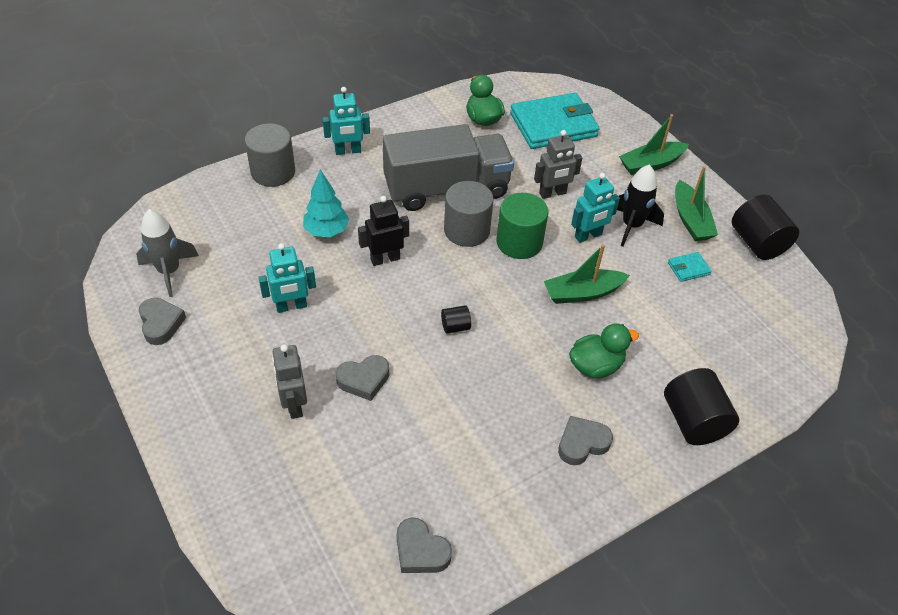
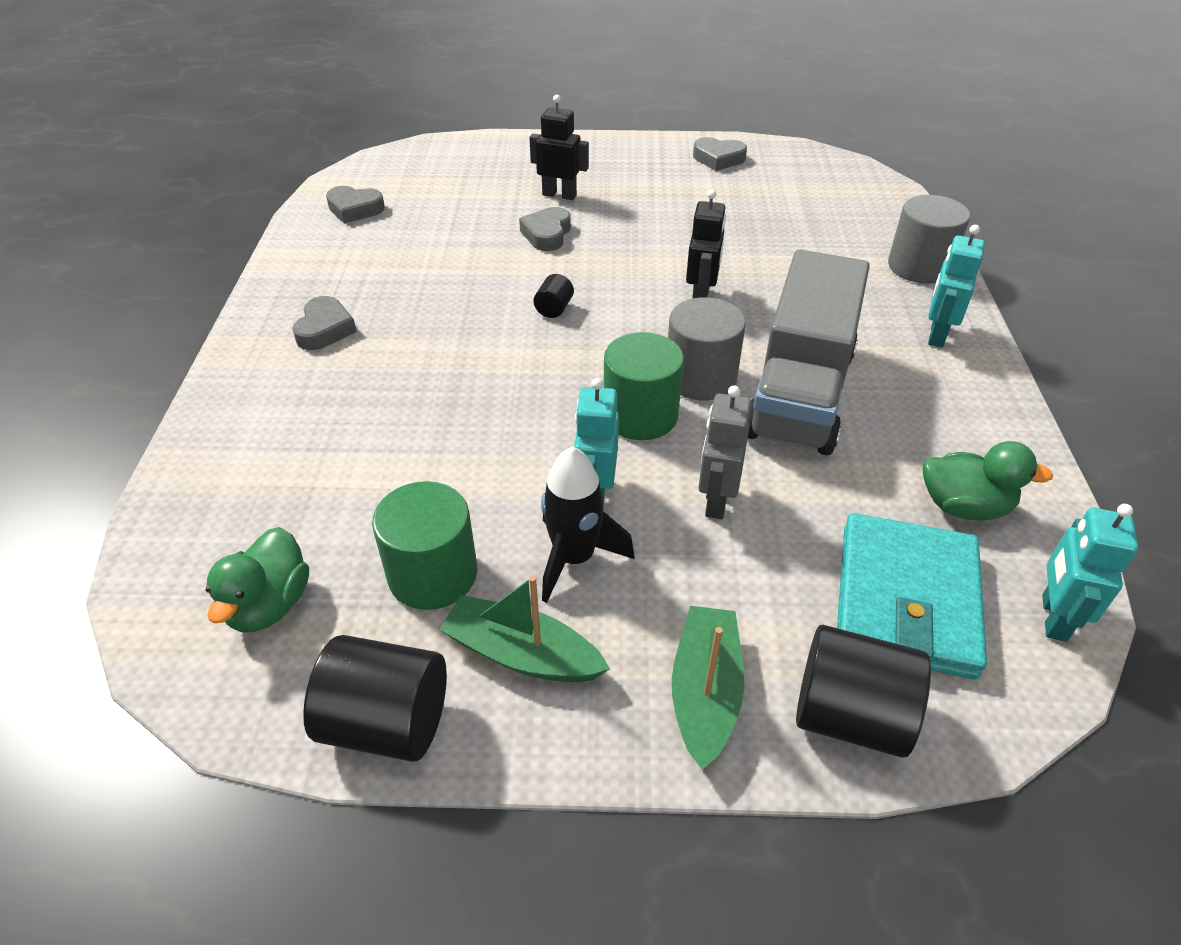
camera: 125 degrees right, 5 degrees down
(169, 271) = (786, 175): grey rocket -> none
(291, 306) = (680, 223): turquoise robot -> turquoise robot (1053, 617)
(294, 404) = (559, 195): grey robot -> black robot
(326, 231) = (780, 273): turquoise tree -> none
(420, 551) = (355, 209): grey heart -> grey heart turned 150 degrees counterclockwise
(582, 293) = (502, 430): green boat -> none
(595, 366) = (392, 385): green duck -> green duck (269, 605)
(688, 268) = (432, 574): turquoise wallet -> green cylinder
(693, 421) = (239, 423): black cylinder -> black cylinder (850, 715)

